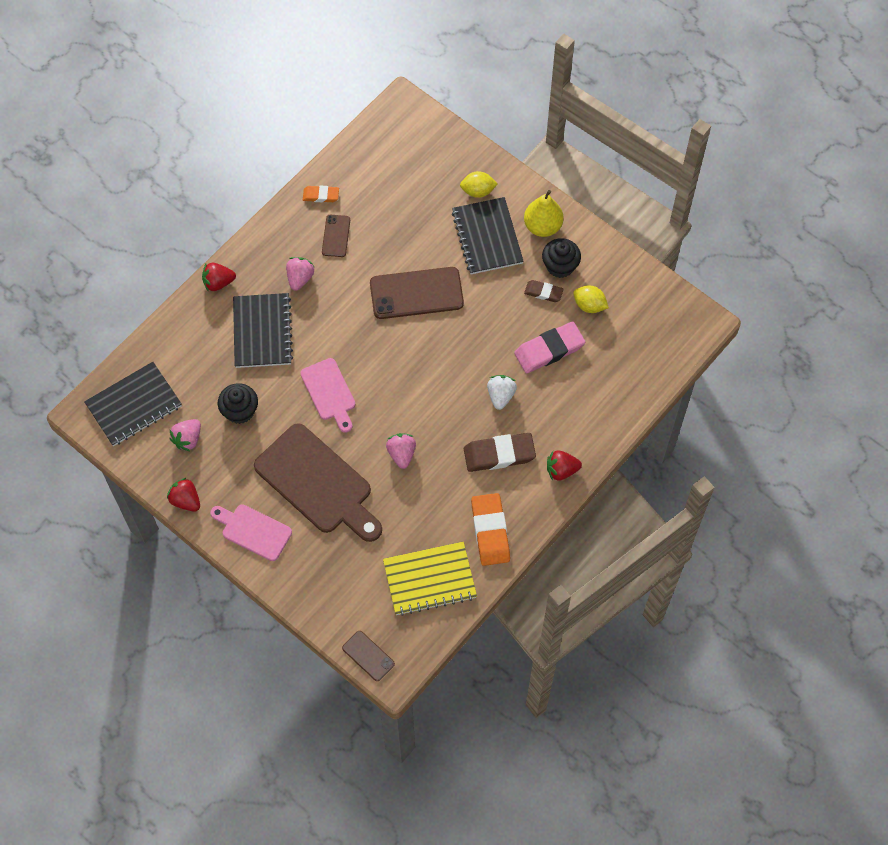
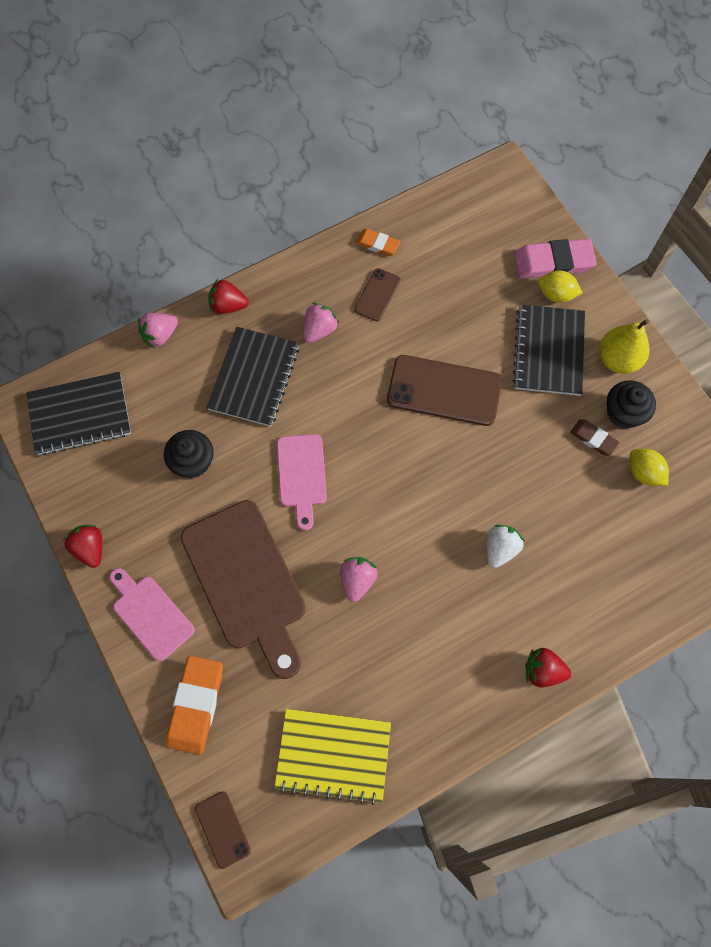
camera: 20 degrees right, 5 degrees up
(188, 439) = (122, 475): pink strawberry -> pink strawberry (160, 335)
(490, 531) = (429, 718): orange eraser -> orange eraser (196, 705)
(499, 454) = (473, 622): brown eraser -> none
(549, 350) = (577, 511): pink eraser -> pink eraser (553, 262)

